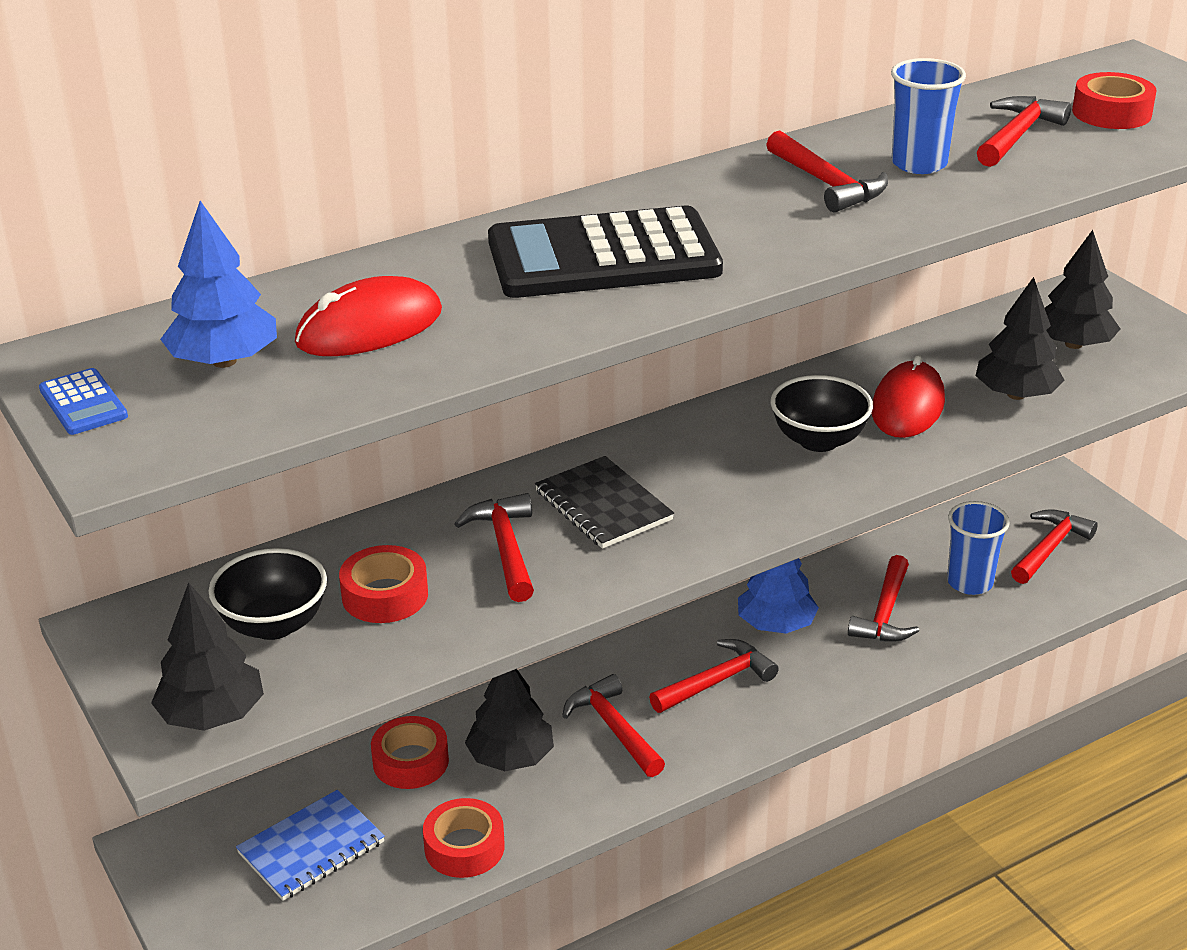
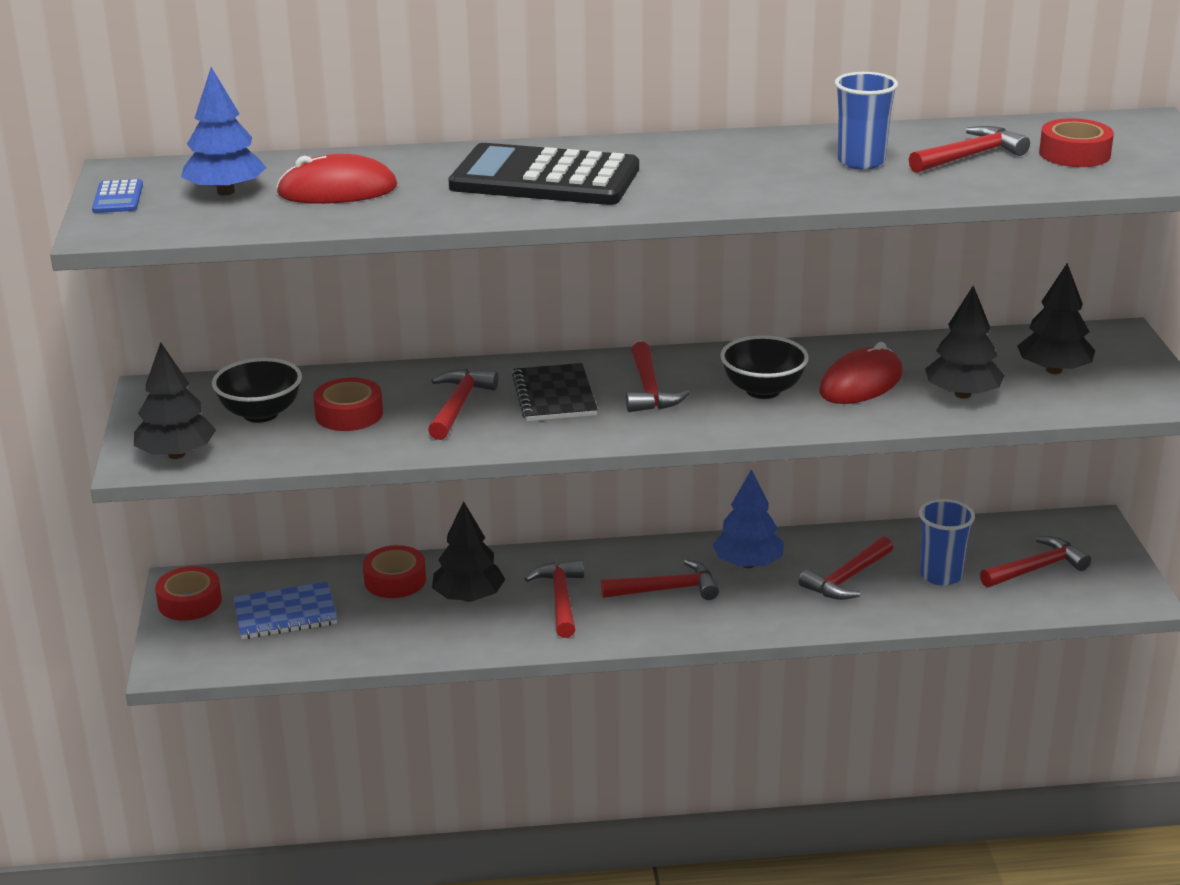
camera: 25 degrees right, 5 degrees down
(464, 847) = (390, 643): red tape -> red tape (189, 602)
(826, 184) = (769, 162): red hammer -> red hammer (649, 390)

